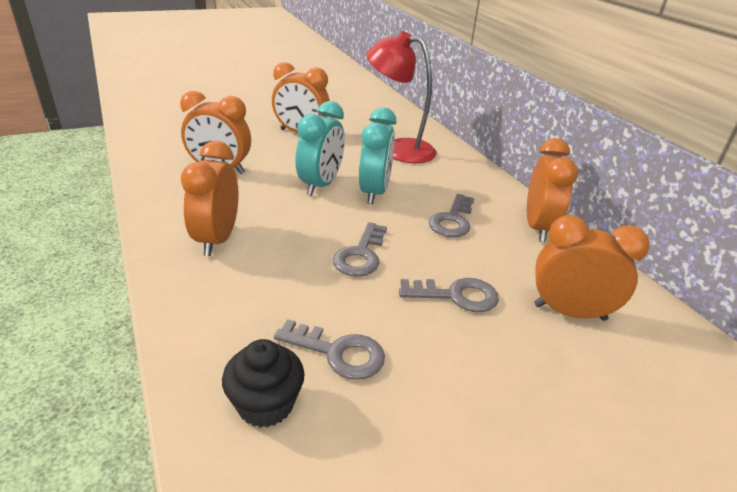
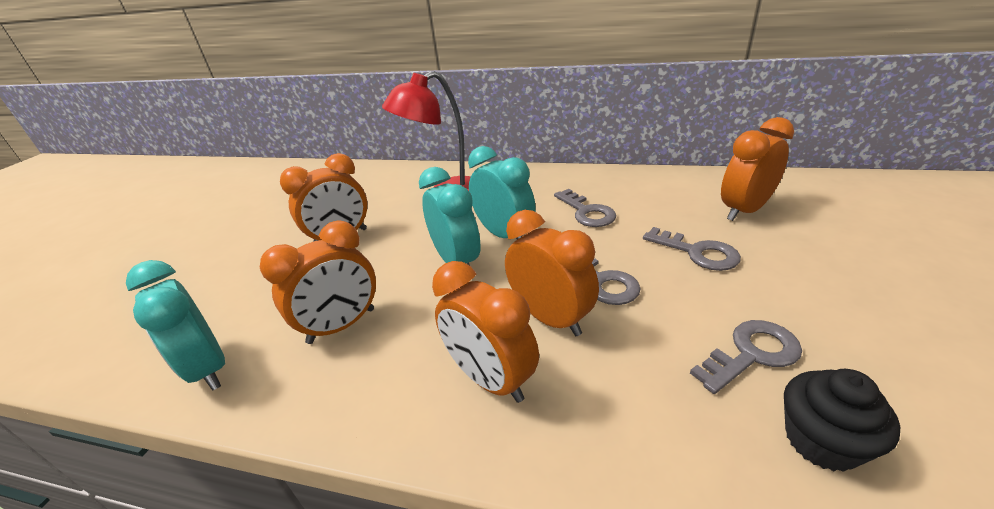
camera: 45 degrees left, 0 degrees up
(156, 147) = (208, 368): none -> turquoise clock
(456, 296) = (697, 252): grey key -> grey key turned 90 degrees clockwise
(538, 228) = (629, 180): orange clock -> orange clock (550, 318)

